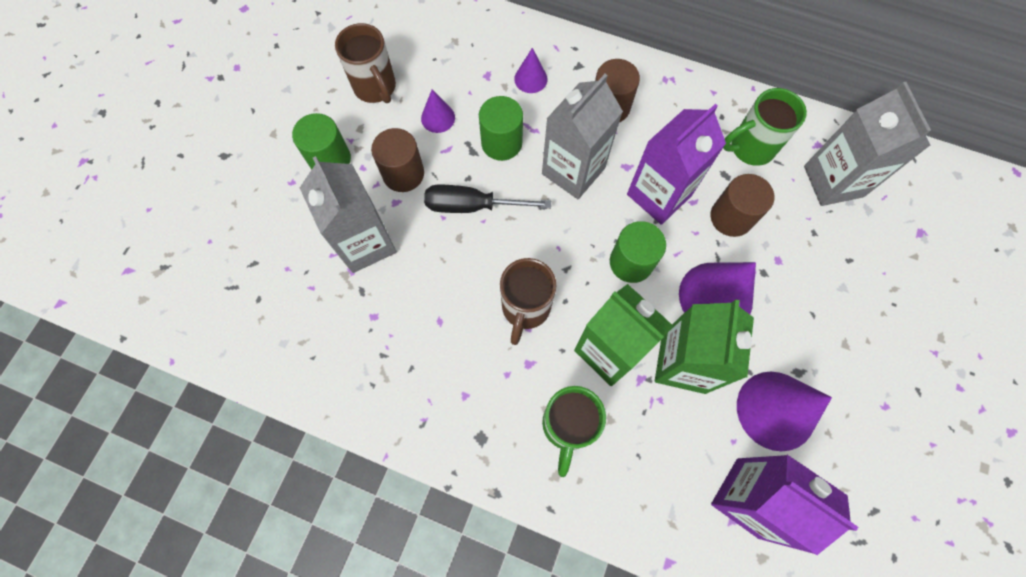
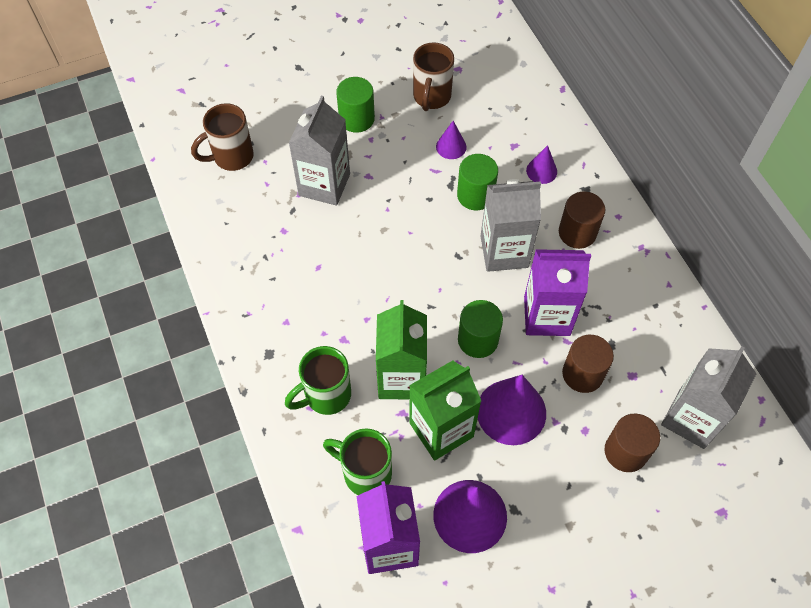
camera: 45 degrees right, 10 degrees down
(403, 174) = (391, 163): brown cylinder -> brown cylinder (625, 451)
(472, 206) = (413, 218): black screwdriver -> none
(525, 308) = (377, 306): brown mug -> brown mug (231, 157)
(750, 148) = (652, 343): green mug -> green mug (365, 473)

